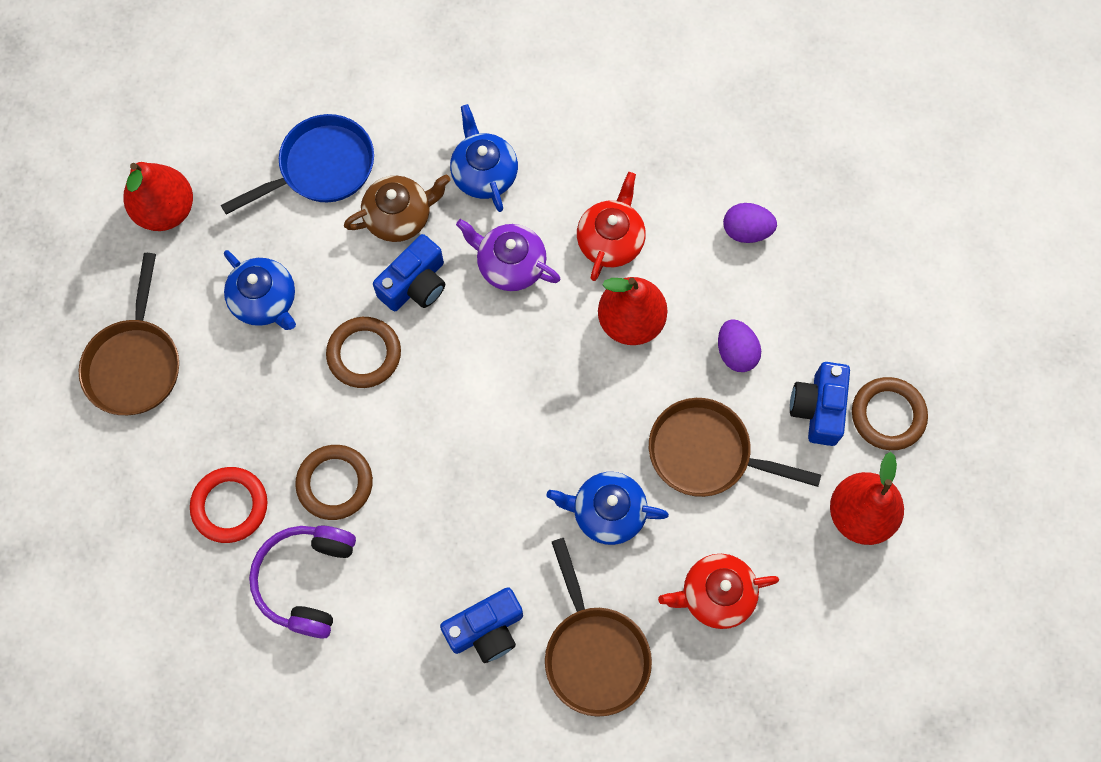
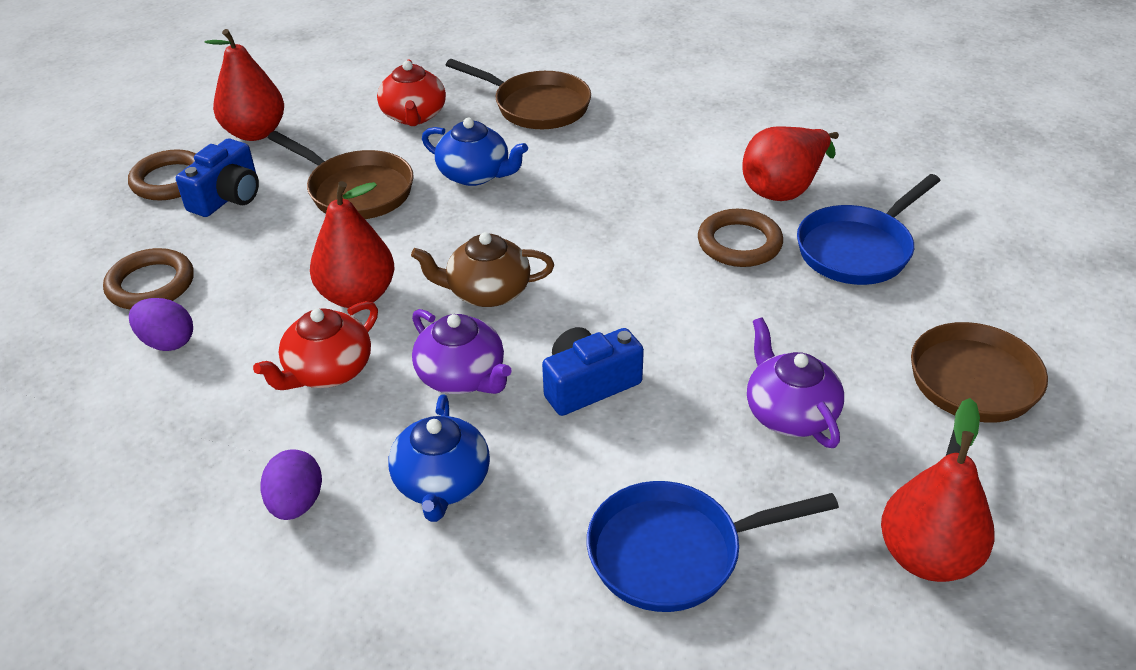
camera: 160 degrees left, 30 degrees down
(230, 506) = (858, 250): red ring -> blue pan
(265, 301) = (789, 413): blue teapot -> purple teapot
(307, 580) = (784, 188): purple headphones -> red pear
(364, 354) = (675, 335): brown ring -> brown ring (151, 284)
(399, 217) = (581, 461): brown teapot -> brown teapot (487, 292)
(486, 629) = (623, 133): blue camera -> none
(594, 654) = (536, 106): brown pan -> brown pan turned 120 degrees clockwise
(715, 594) = (414, 116): red teapot -> red teapot turned 75 degrees clockwise
(736, 352) = (269, 249): purple egg -> purple egg (296, 503)

